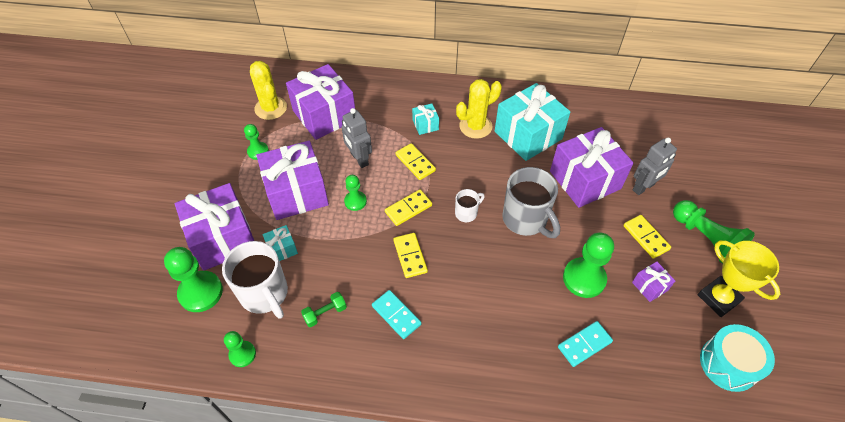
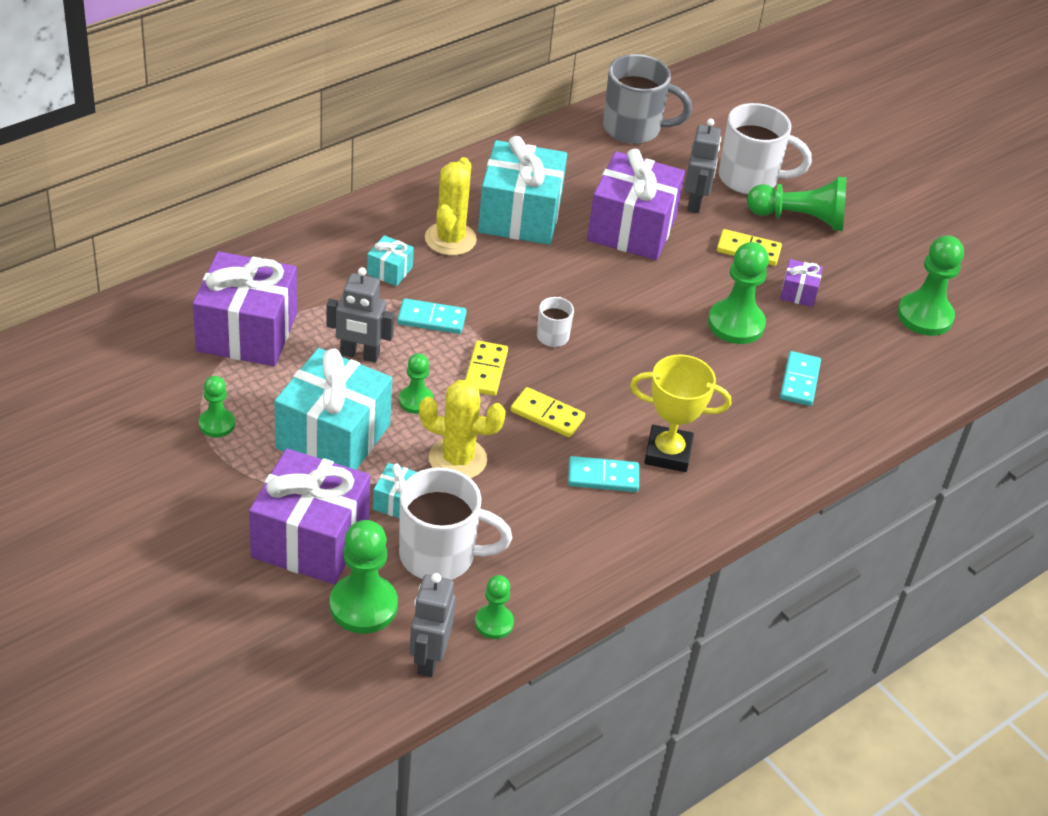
camera: 50 degrees left, 10 degrees down
(191, 347) = (429, 658): none -> grey robot
(271, 108) = (160, 366): yellow cactus -> yellow cactus (457, 459)
(297, 193) = (333, 436): purple gift -> turquoise gift
(325, 313) = (529, 526): green dumbbell -> none
(415, 163) = (431, 319): yellow domino -> turquoise domino
(526, 220) = (620, 304): grey mug -> grey mug (634, 129)
(698, 194) = (750, 179): none -> white mug
(718, 298) = (863, 266): yellow trophy -> yellow trophy (668, 453)
(728, 364) = (925, 316): turquoise drum -> green pawn

